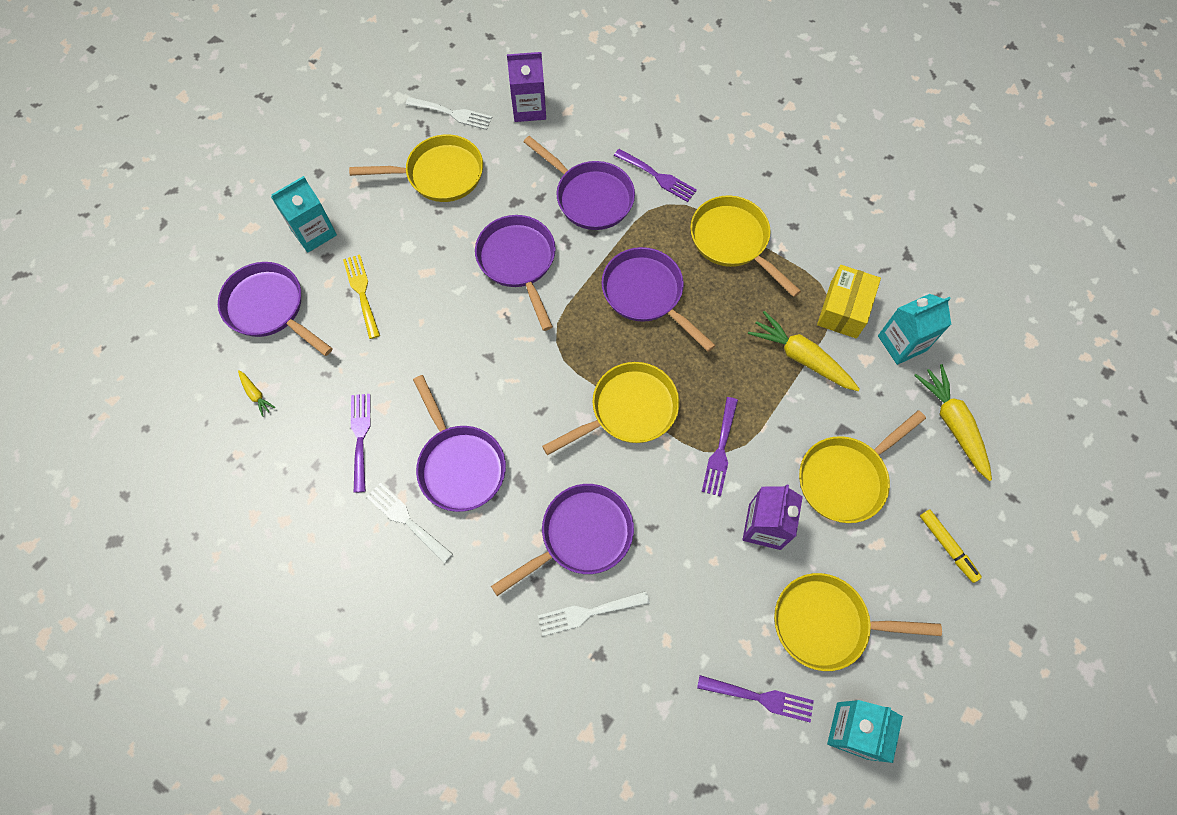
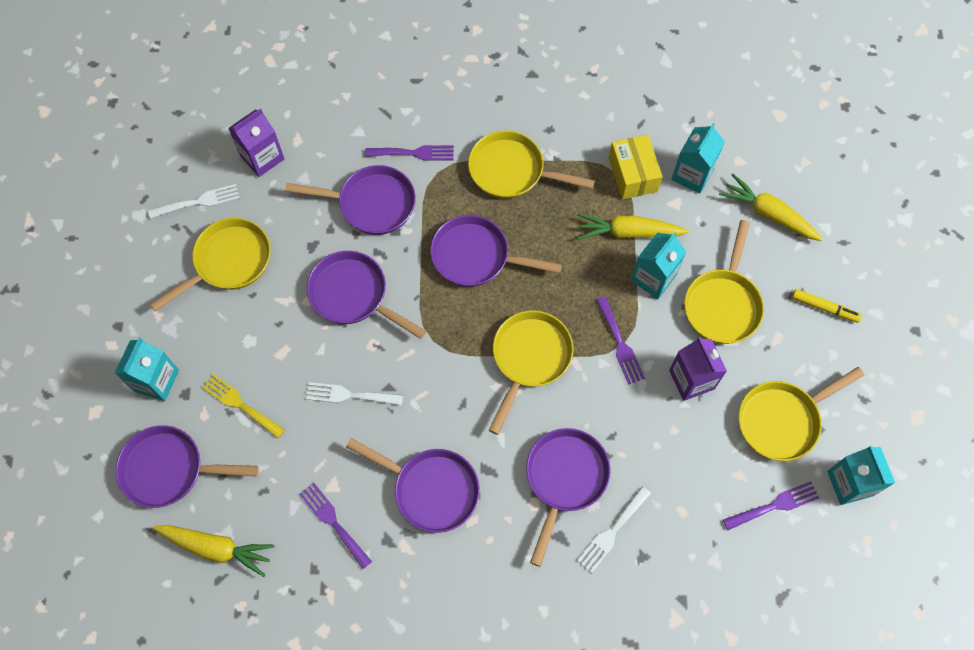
camera: 35 degrees left, 0 degrees up
(256, 394) = (216, 548): yellow carrot -> yellow carrot, size x2.11
(406, 520) = (422, 561): white fork -> white fork (349, 395)
(795, 412) = (653, 278): none -> turquoise carton

